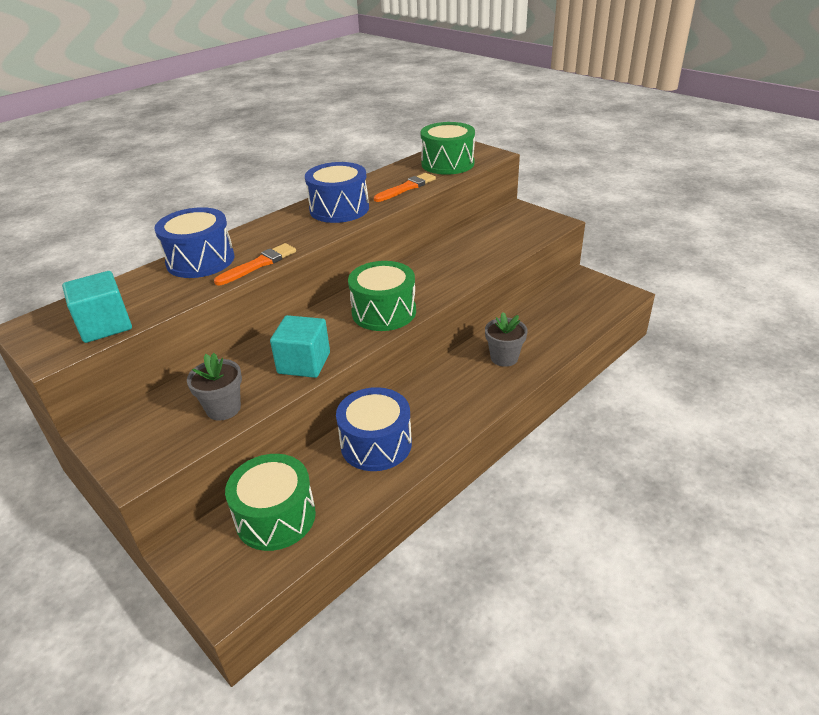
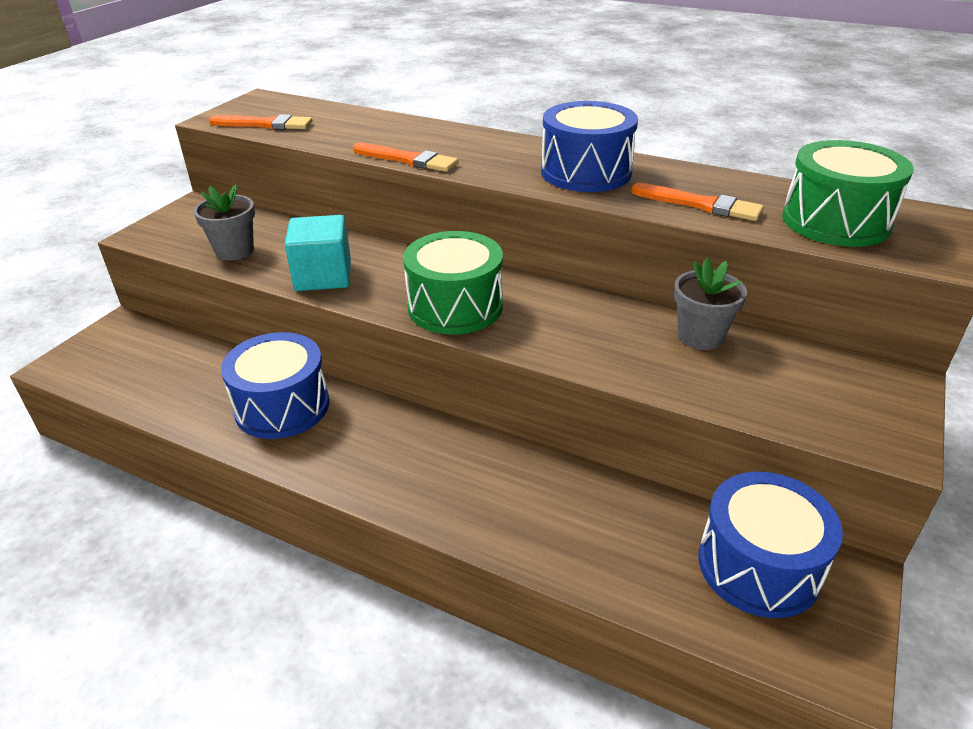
camera: 70 degrees right, 0 degrees up
(105, 325) = (264, 124): turquoise cube -> orange brush
(200, 260) = (404, 130): blue drum -> blue drum (758, 566)
(275, 517) = (163, 364): green drum -> none
(504, 358) = (509, 496): grey flower pot -> grey flower pot (700, 336)

